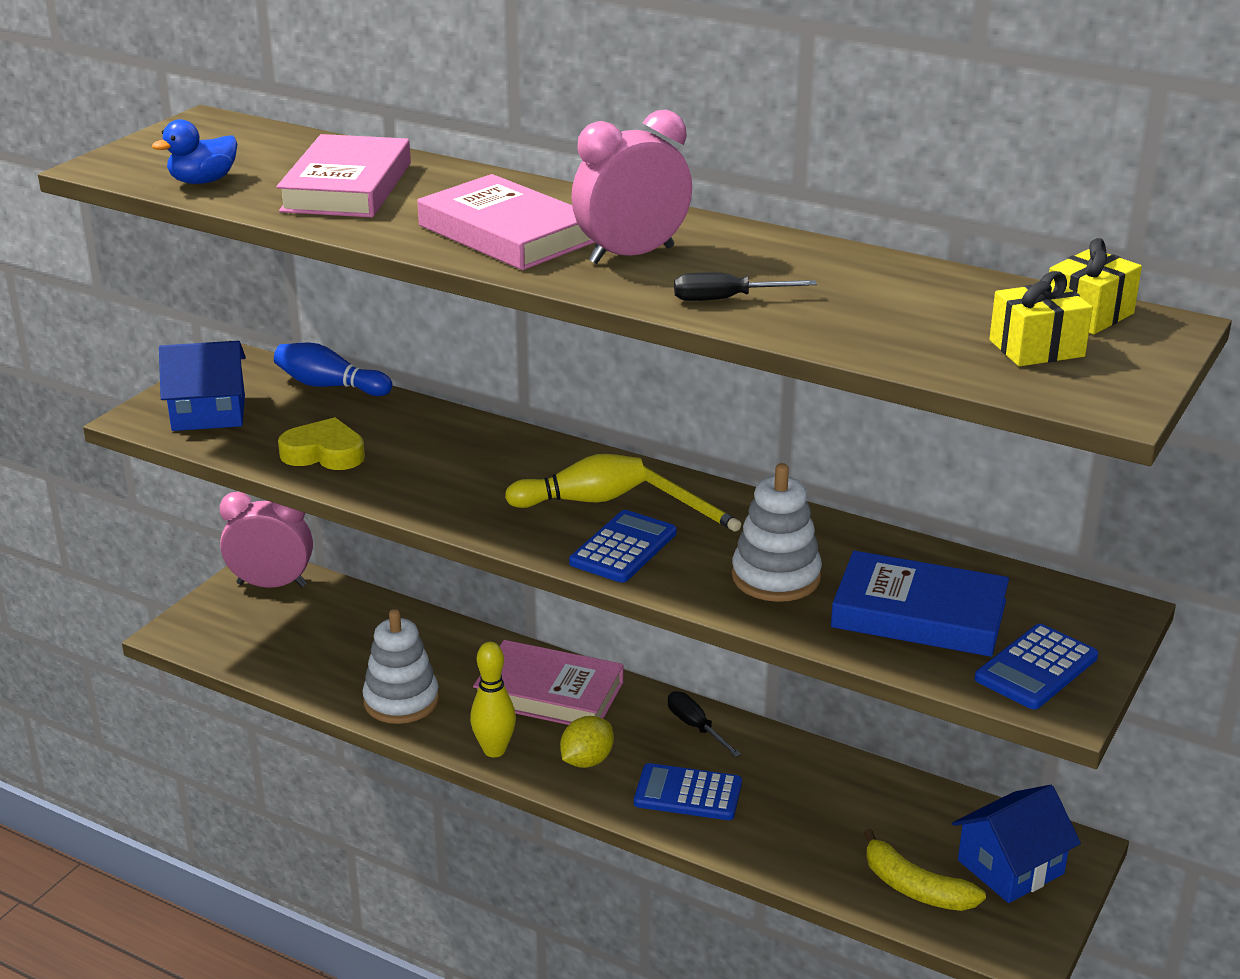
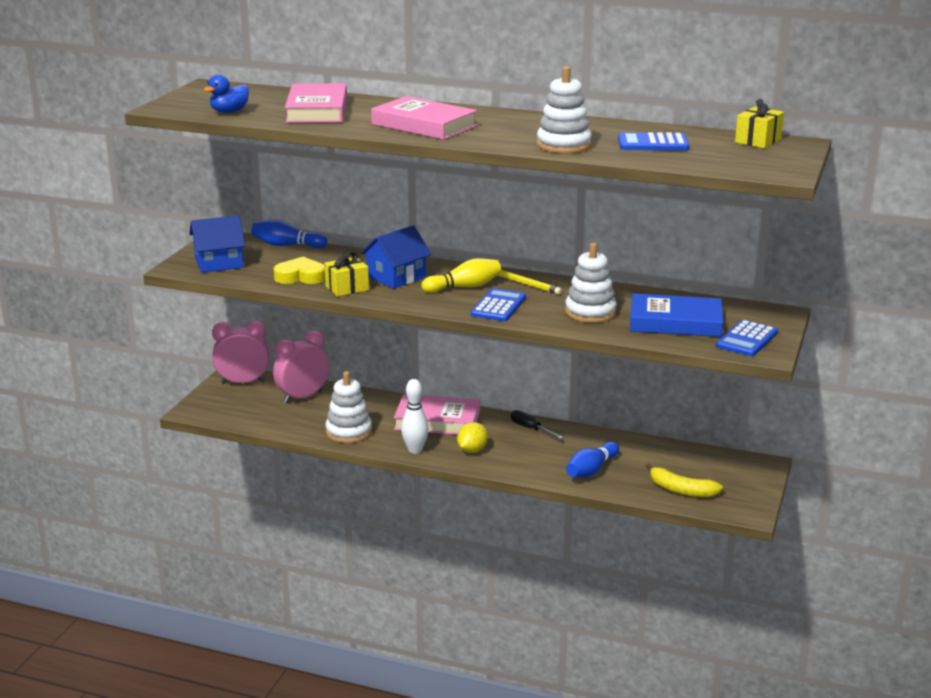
camera: 10 degrees left, 5 degrees down
(494, 750) = (415, 450): yellow bowling pin -> white bowling pin
(631, 255) = (500, 130): pink clock -> pink clock (302, 397)
(688, 793) = (537, 460): blue calculator -> blue calculator (653, 143)
(726, 299) = (563, 145): black screwdriver -> white stacking toy
(773, 826) = (591, 470): none -> blue bowling pin
(1010, 867) = (730, 476): blue house -> blue house (396, 277)
(1036, 348) = (738, 155): yellow gift -> yellow gift (347, 288)

